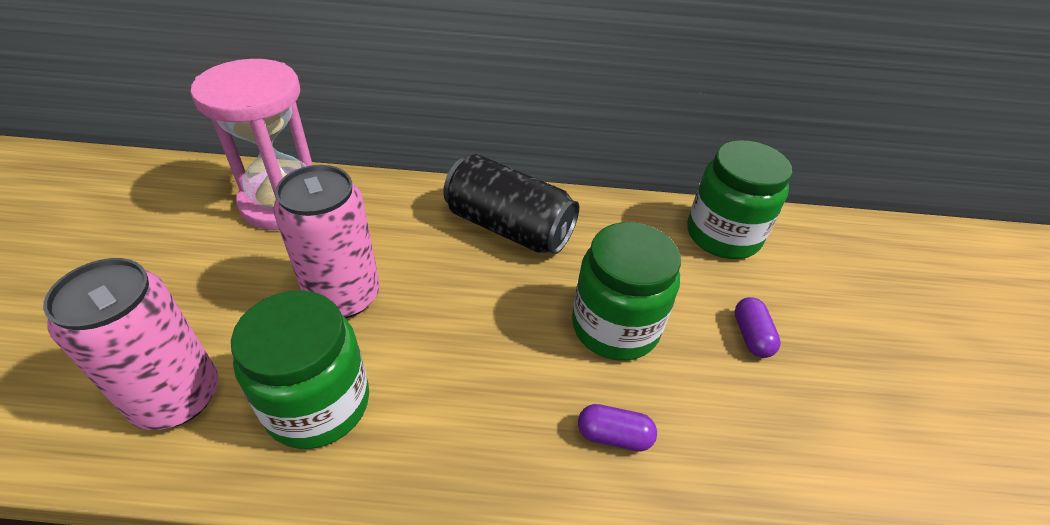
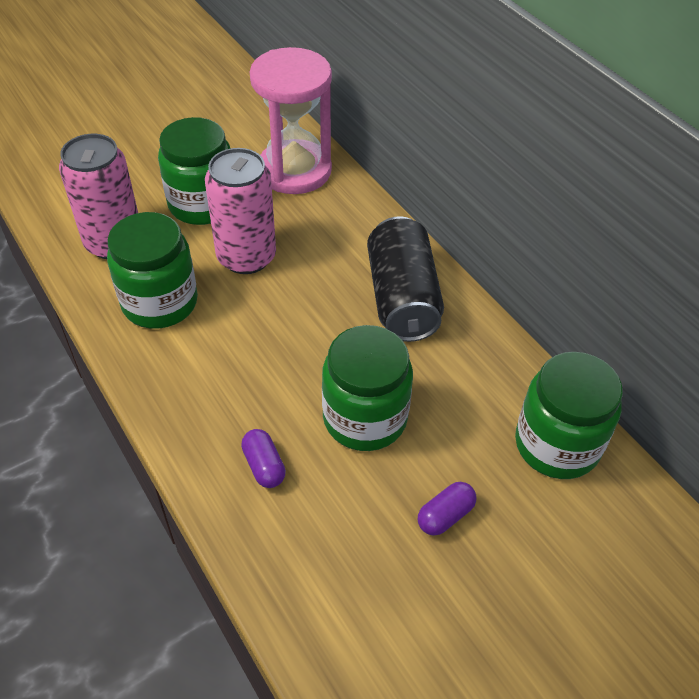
camera: 55 degrees right, 5 degrees up
(231, 288) = (202, 204): none -> green jar

